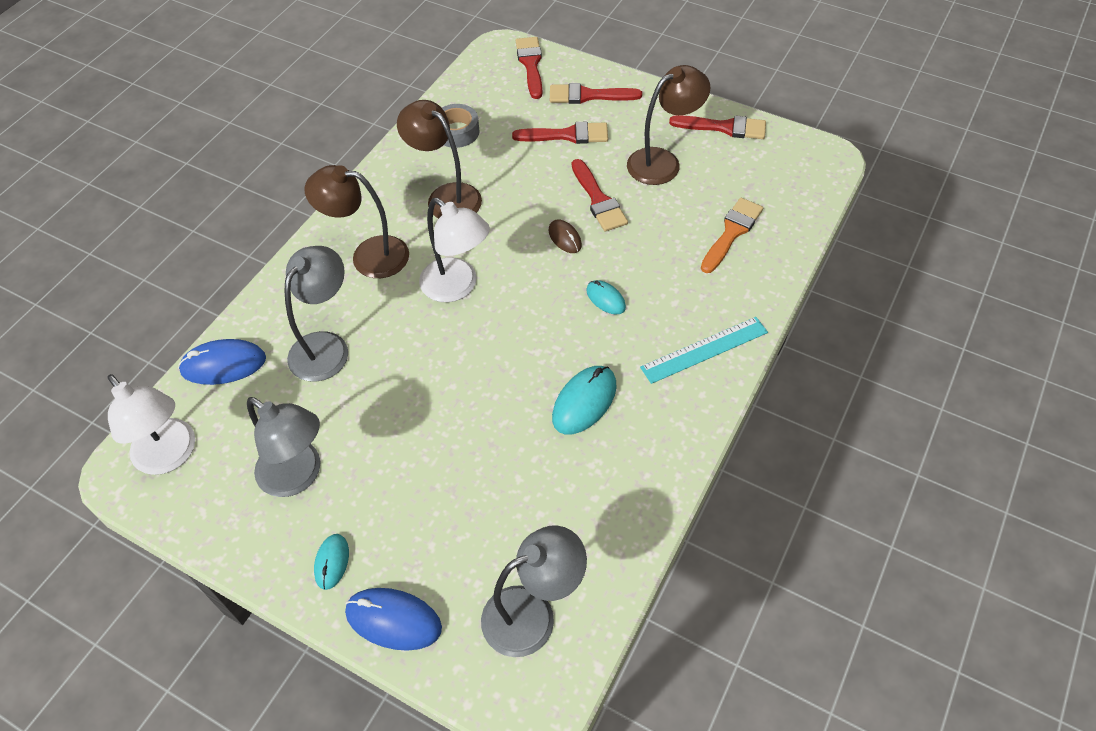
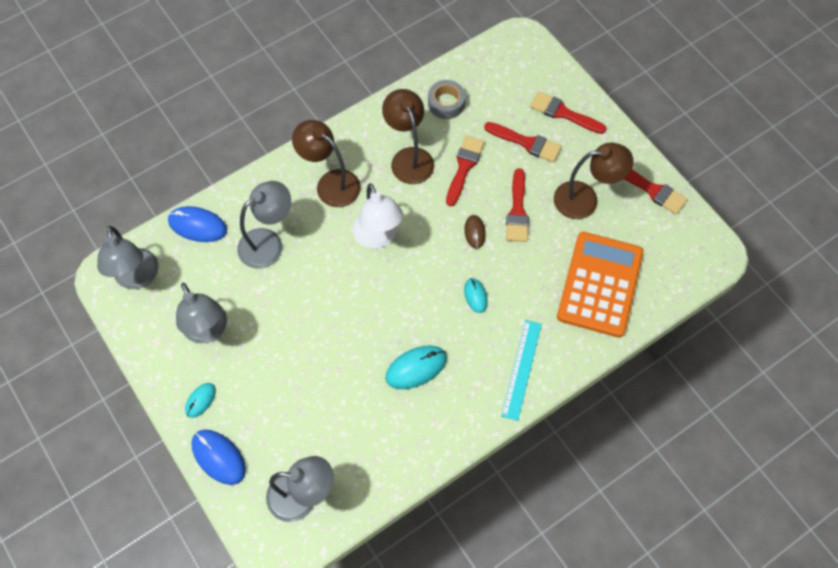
camera: 25 degrees right, 10 degrees up
(170, 456) = (137, 278): white lamp -> grey lamp
(530, 64) = (535, 64): red brush -> red brush (464, 167)
(704, 349) = (521, 369): turquoise ruler -> turquoise ruler turned 75 degrees counterclockwise
(732, 232) = (600, 284): orange brush -> orange calculator

